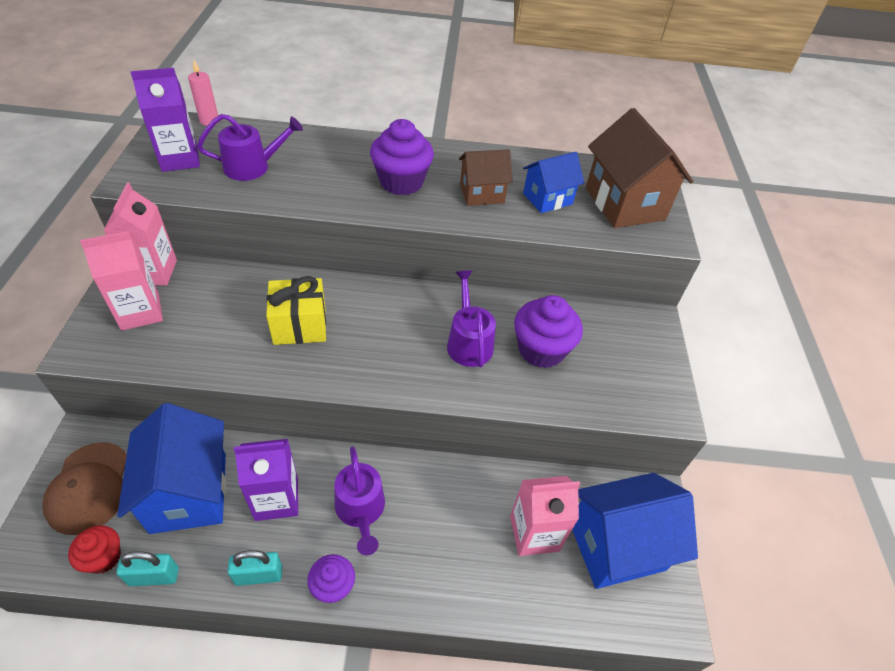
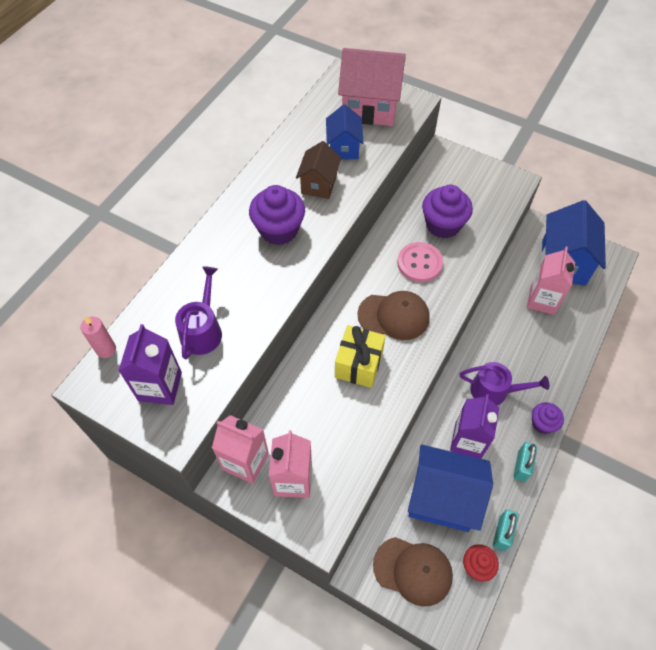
camera: 60 degrees left, 10 degrees up
(379, 338) = (394, 316): none -> brown cap
(468, 342) = (419, 263): purple watering can -> pink button
(624, 204) = (370, 108): brown house -> pink house

